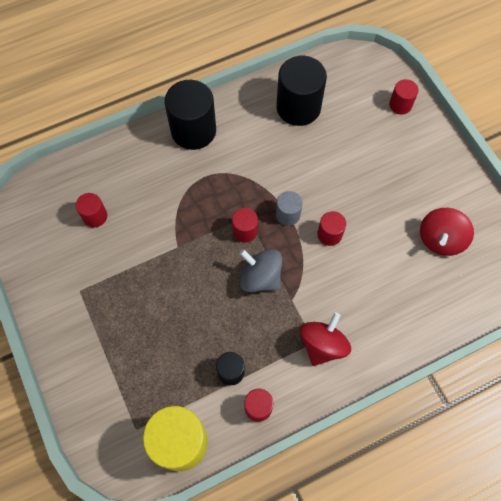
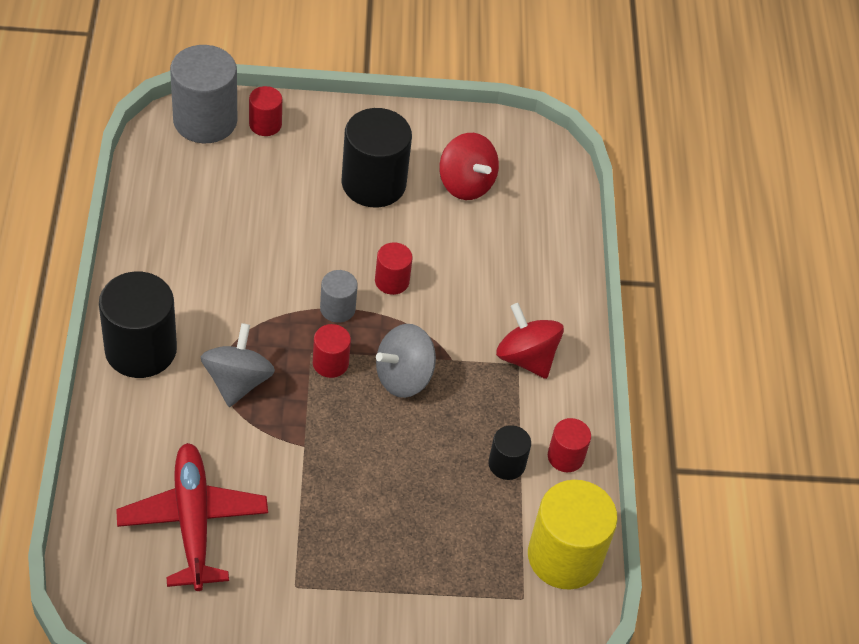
camera: 70 degrees left, 15 degrees down
(95, 216) = (193, 522): red cylinder -> red plane
(201, 189) = (237, 381): none -> grey spinning top
(298, 107) = (191, 222): black cylinder -> black cylinder (373, 183)
(378, 74) = (205, 121): none -> grey cylinder

